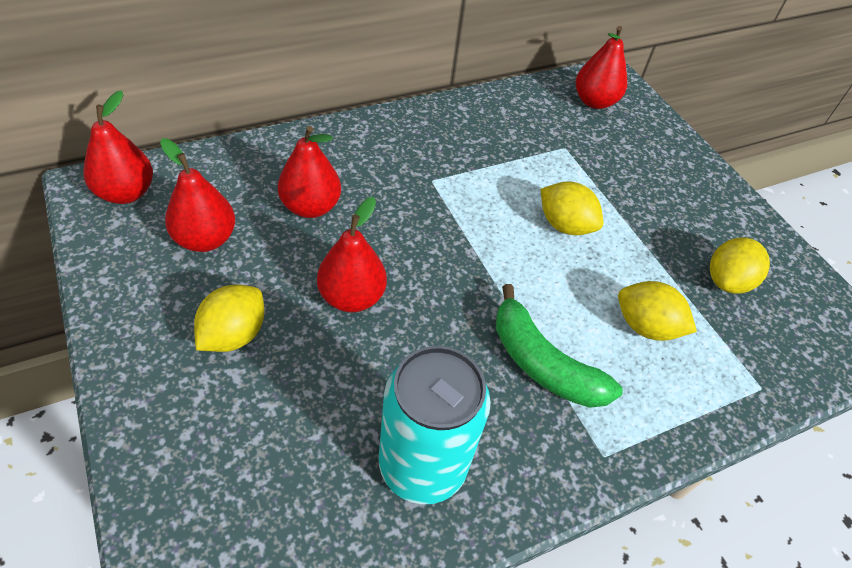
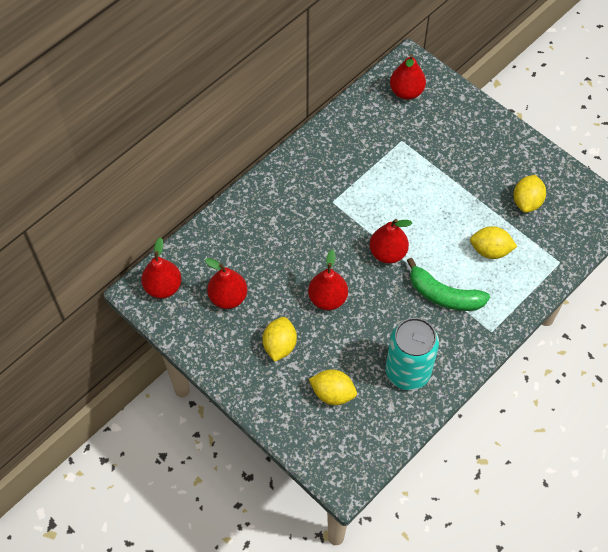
camera: 15 degrees left, 10 degrees up
(310, 207) = (273, 251): red pear -> red pear (387, 253)
(565, 225) = (423, 201): yellow lemon -> yellow lemon (332, 393)

